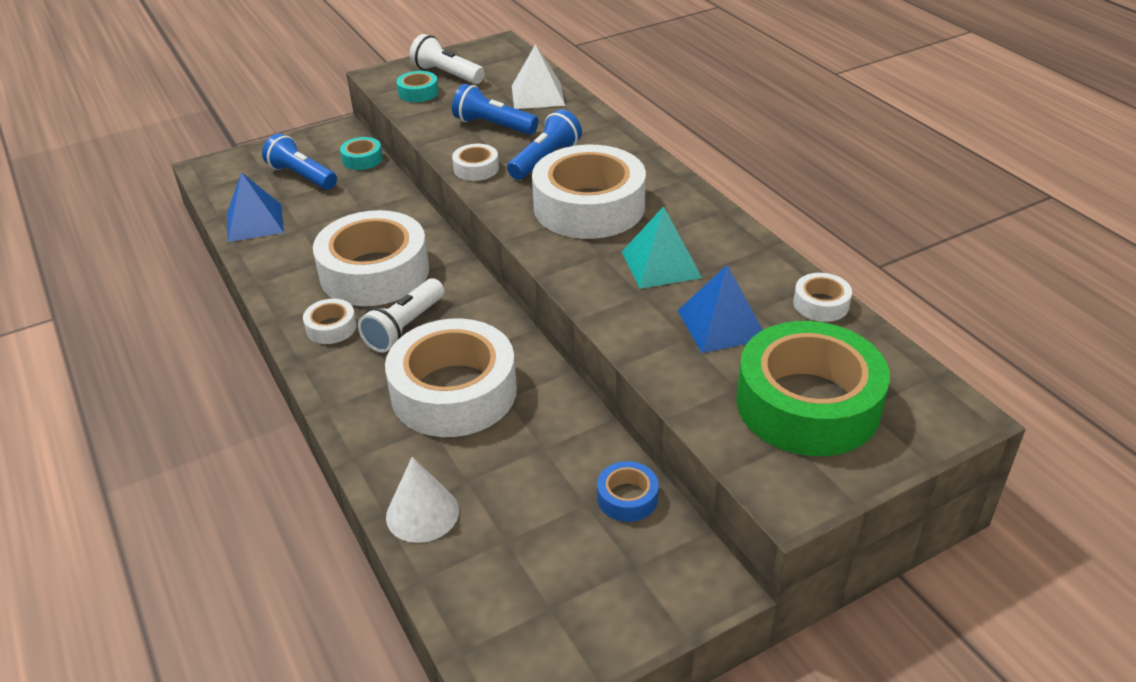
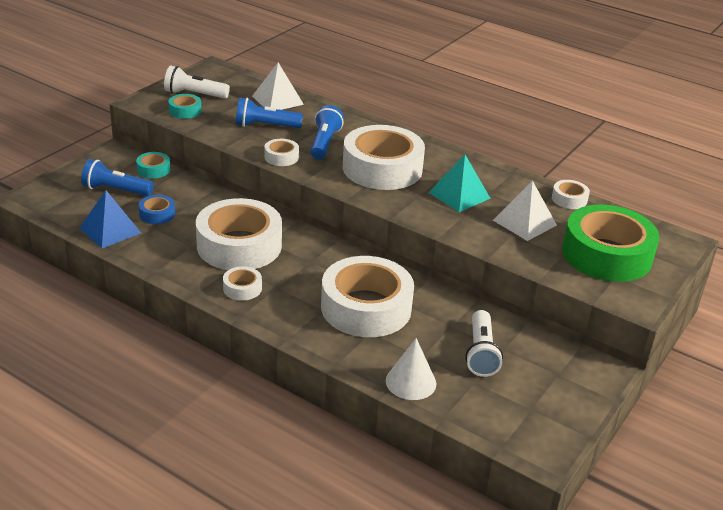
camera: 30 degrees left, 5 degrees down
(405, 327) = (295, 276): white flashlight -> white flashlight (481, 353)
(627, 498) = (524, 339): blue tape -> blue tape (157, 214)
(722, 324) = (524, 222): blue pyramid -> white pyramid

